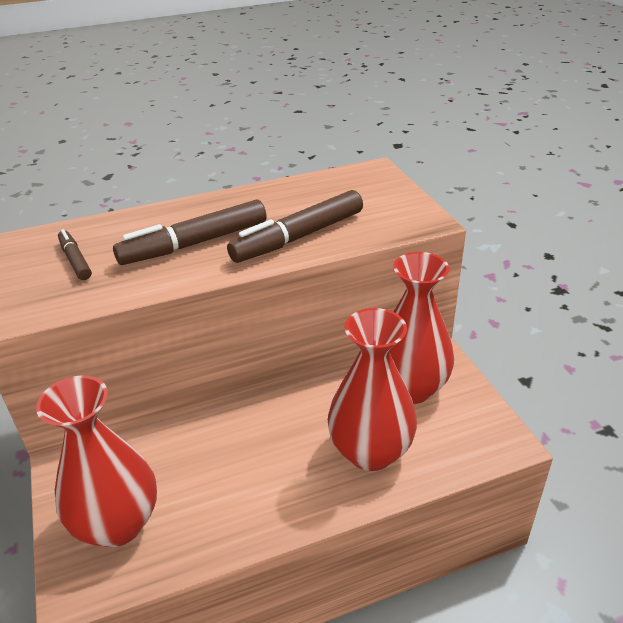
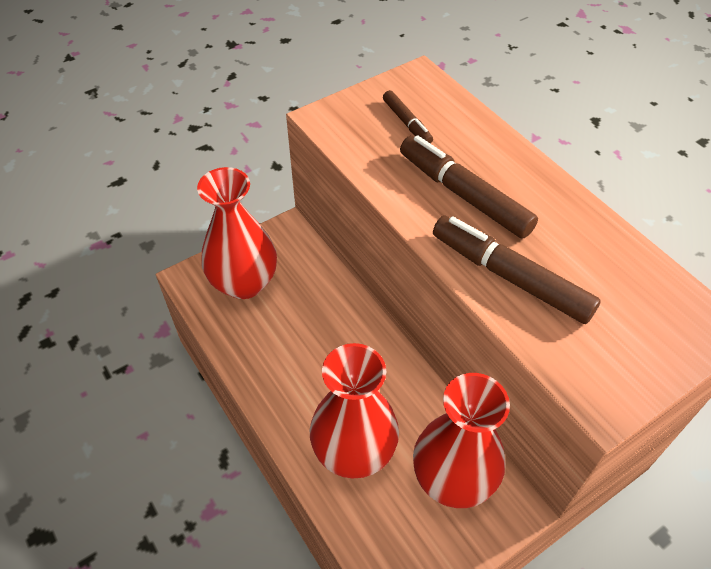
camera: 75 degrees right, 15 degrees up
(75, 260) = (406, 123): brown marker -> brown marker turned 105 degrees clockwise

